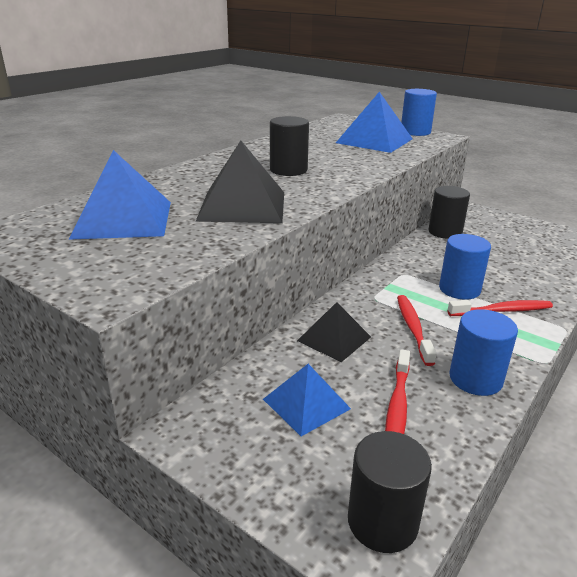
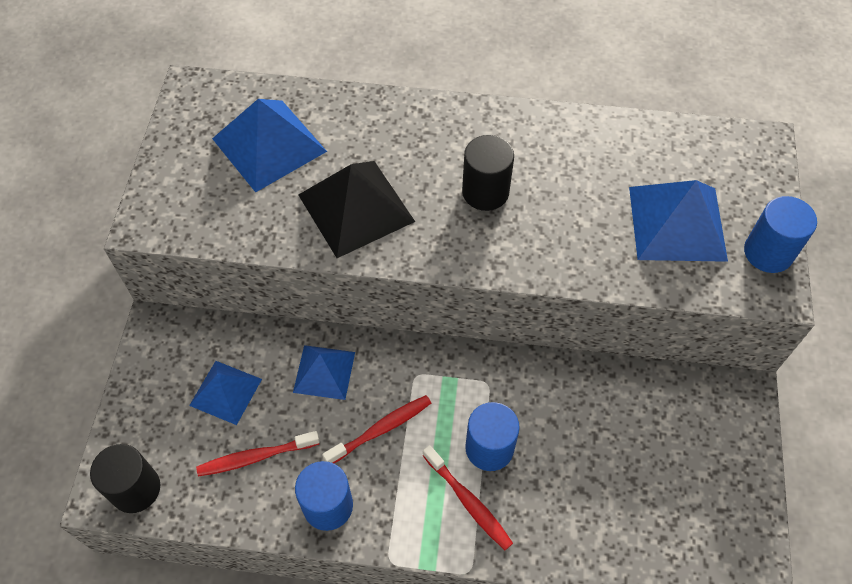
camera: 60 degrees right, 30 degrees up
(334, 338) = (324, 372): black pyramid -> blue pyramid
(445, 232) = (636, 389): black cylinder -> none

